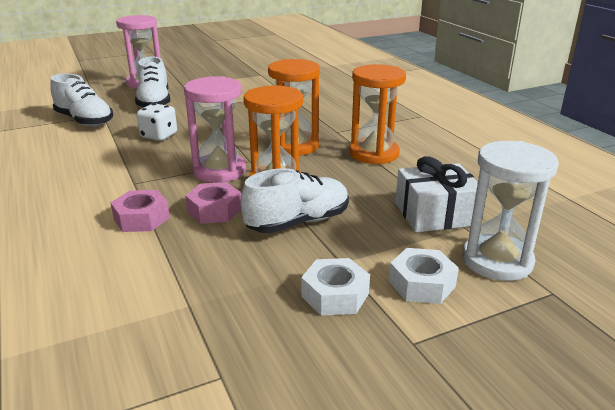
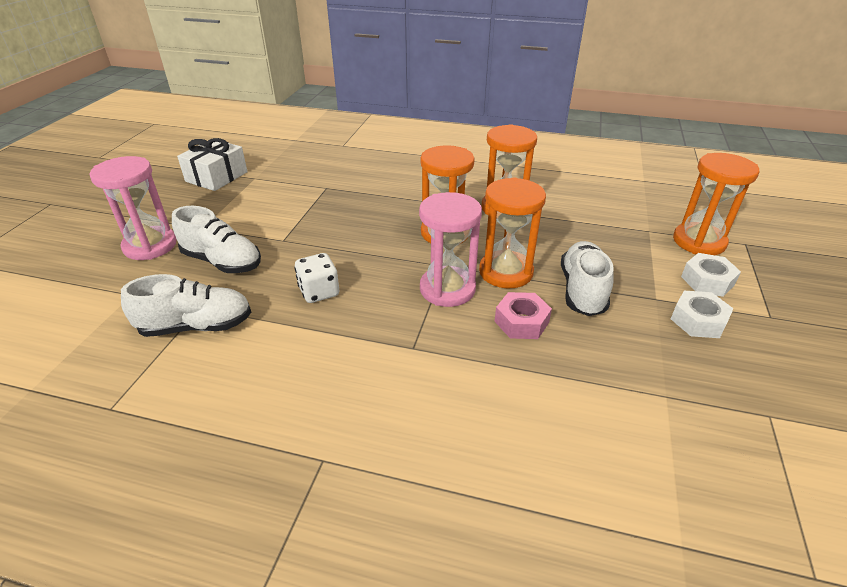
camera: 50 degrees left, 10 degrees up
(141, 218) = (496, 369): pink nut -> none
(435, 214) = (622, 231): white gift -> white gift (216, 177)
(497, 261) = (699, 242): white hourglass -> orange hourglass

